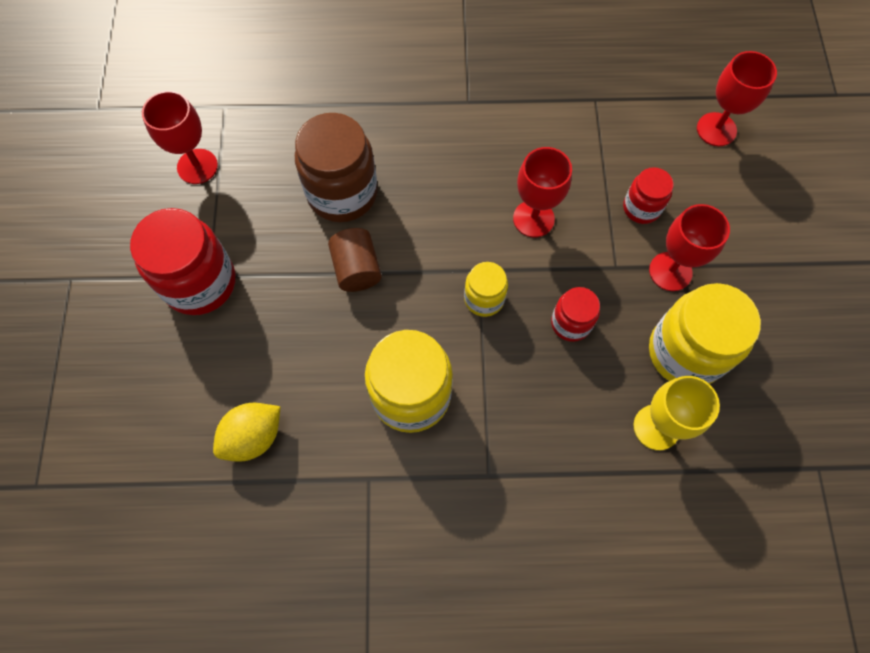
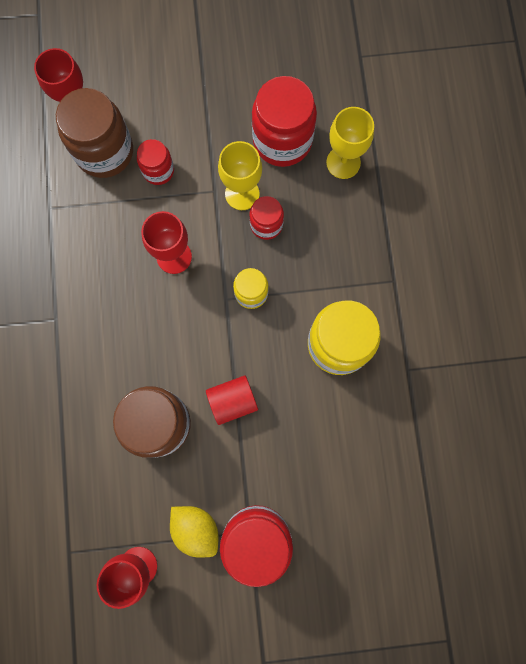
camera: 95 degrees left, 10 degrees up
(253, 437) = (386, 465): yellow lemon -> yellow lemon (196, 528)
(356, 269) = (232, 401): brown cylinder -> red cylinder
(612, 298) = (242, 194): none -> yellow goblet
(664, 154) = (104, 152): none -> brown jar
(670, 271) = (215, 150): red goblet -> none
(685, 352) = (282, 141): yellow jar -> red jar

